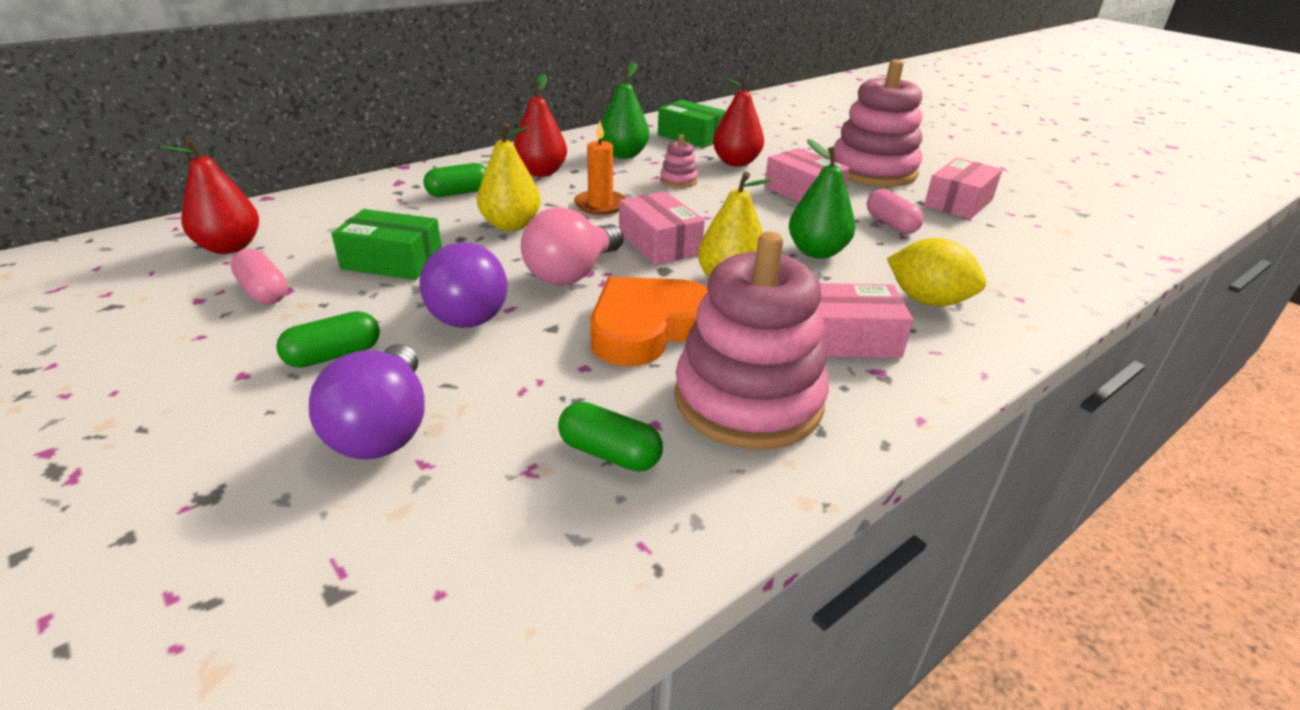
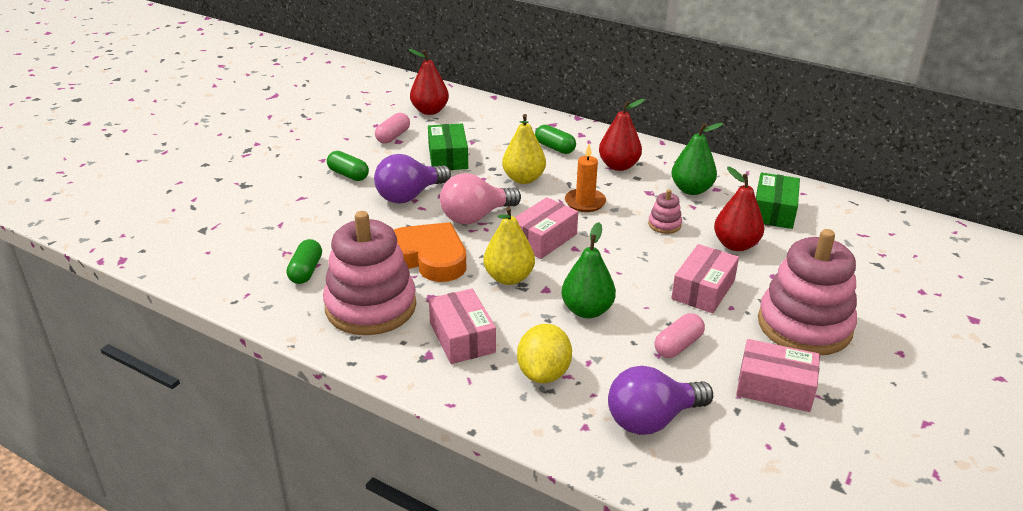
camera: 70 degrees right, 0 degrees up
(383, 429) = (299, 206): purple light bulb -> purple light bulb (652, 419)
(572, 273) = (476, 217): pink light bulb -> pink light bulb turned 45 degrees counterclockwise

